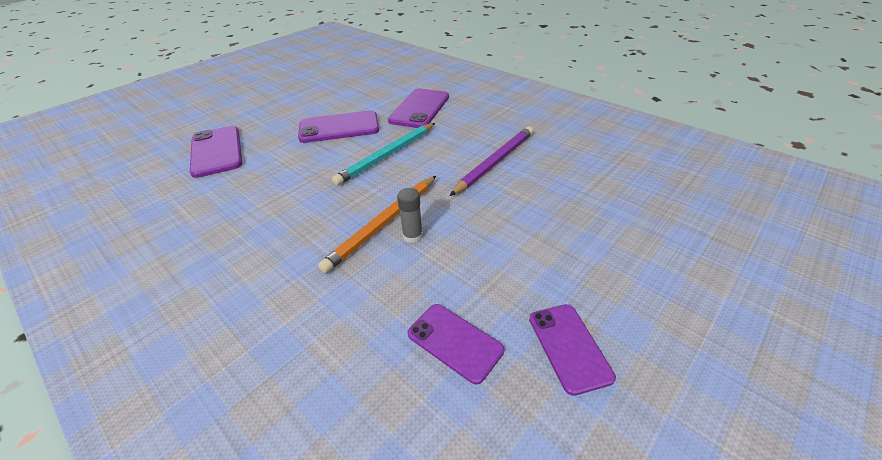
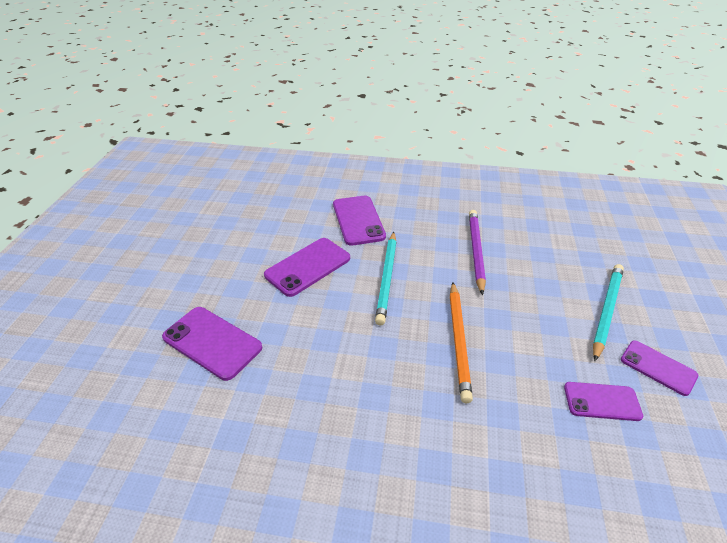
camera: 35 degrees left, 0 degrees up
(412, 236) = (491, 340): grey glue stick -> none
(574, 264) = (606, 311): none -> turquoise pencil

